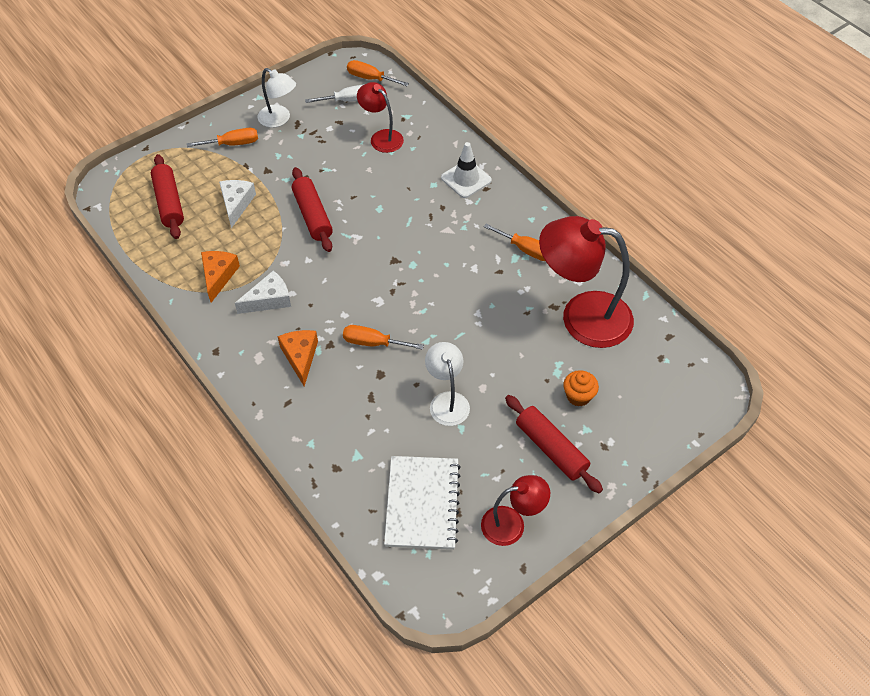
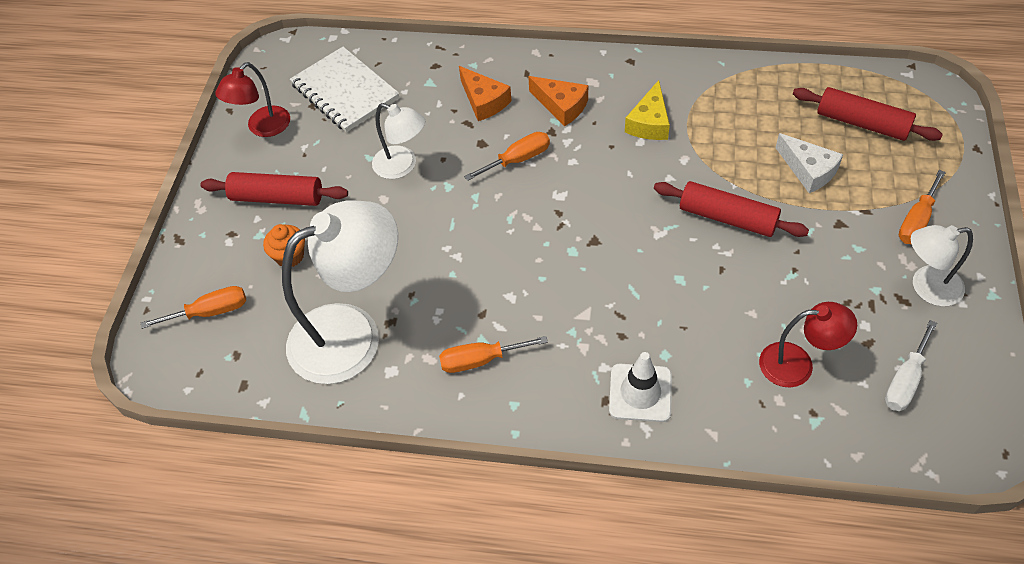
camera: 140 degrees right, 0 degrees up
(218, 276) = (718, 106): orange cheese -> orange cheese (484, 101)
(269, 300) = (649, 122): white cheese -> yellow cheese
(370, 78) = (934, 438): orange screwdriver -> orange screwdriver (210, 312)
(581, 316) = (352, 334): red lamp -> white lamp

